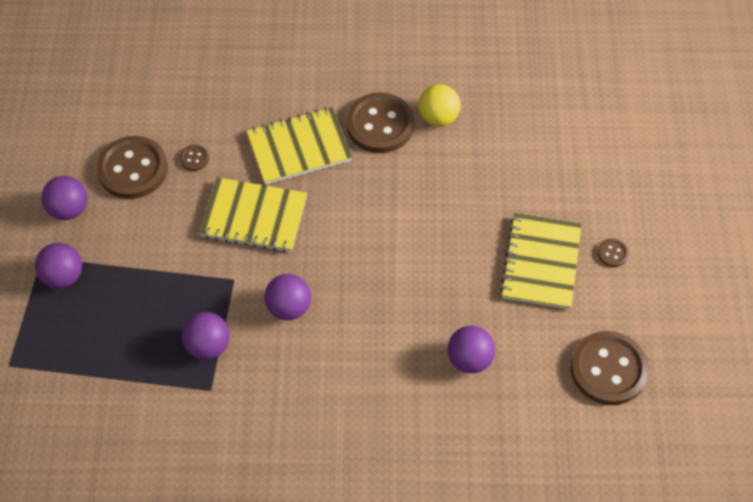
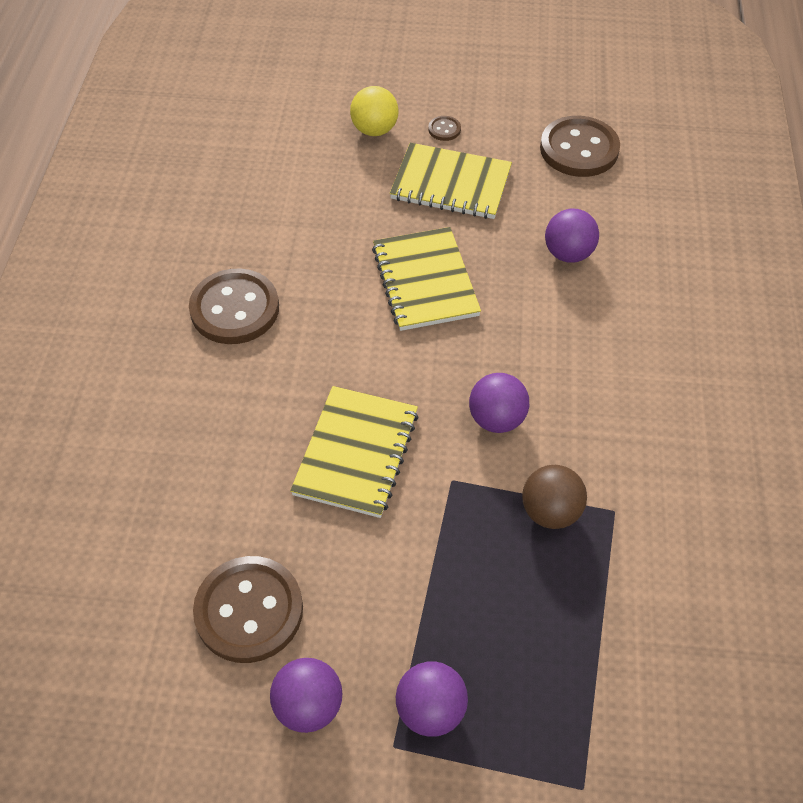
camera: 85 degrees left, 5 degrees down
(194, 158) = (246, 525): brown button -> none
(208, 345) = (550, 511): purple ball -> brown ball
(299, 147) = (253, 397): yellow notebook -> yellow notebook (425, 281)
(438, 117) = (237, 252): yellow ball -> yellow ball (374, 130)

